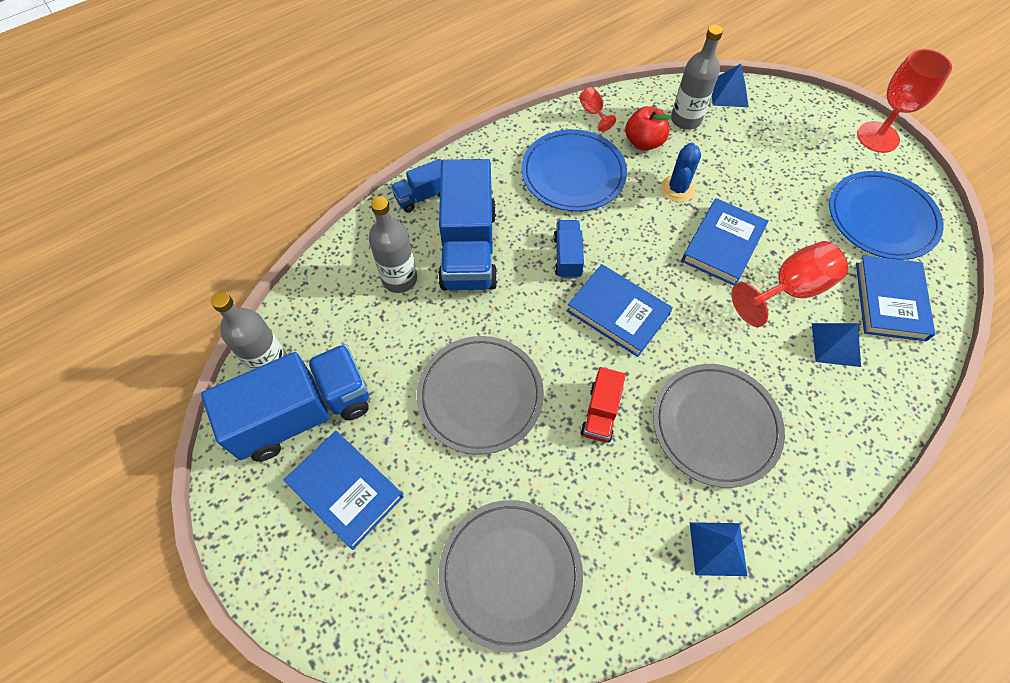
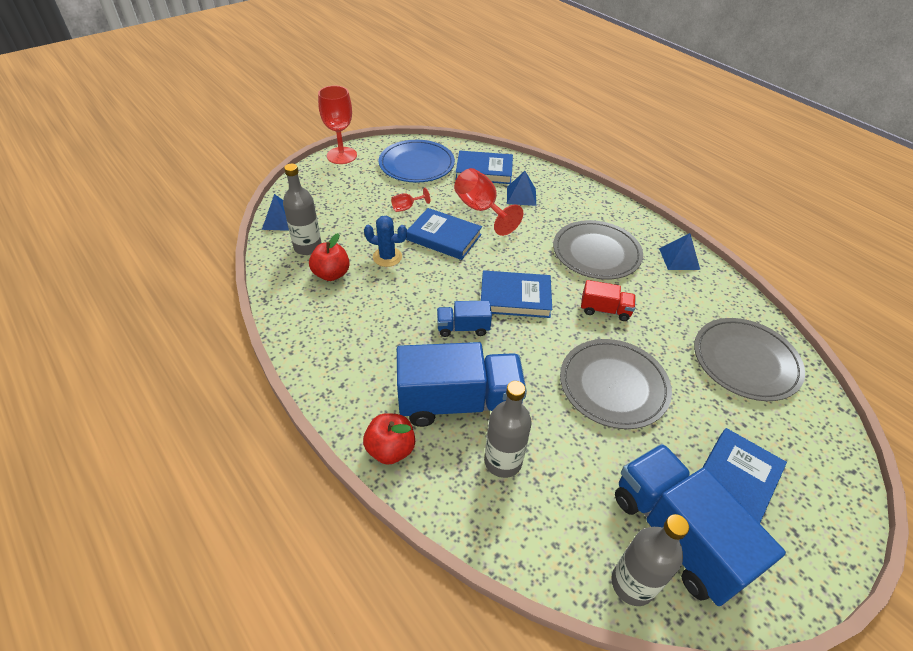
camera: 95 degrees left, 15 degrees down
(423, 196) = (390, 449): blue truck -> red apple
(573, 174) = (366, 323): blue plate -> none
(593, 113) = (287, 307): red goblet -> red goblet (407, 207)
(618, 312) = (515, 297): blue book -> blue book turned 60 degrees clockwise

